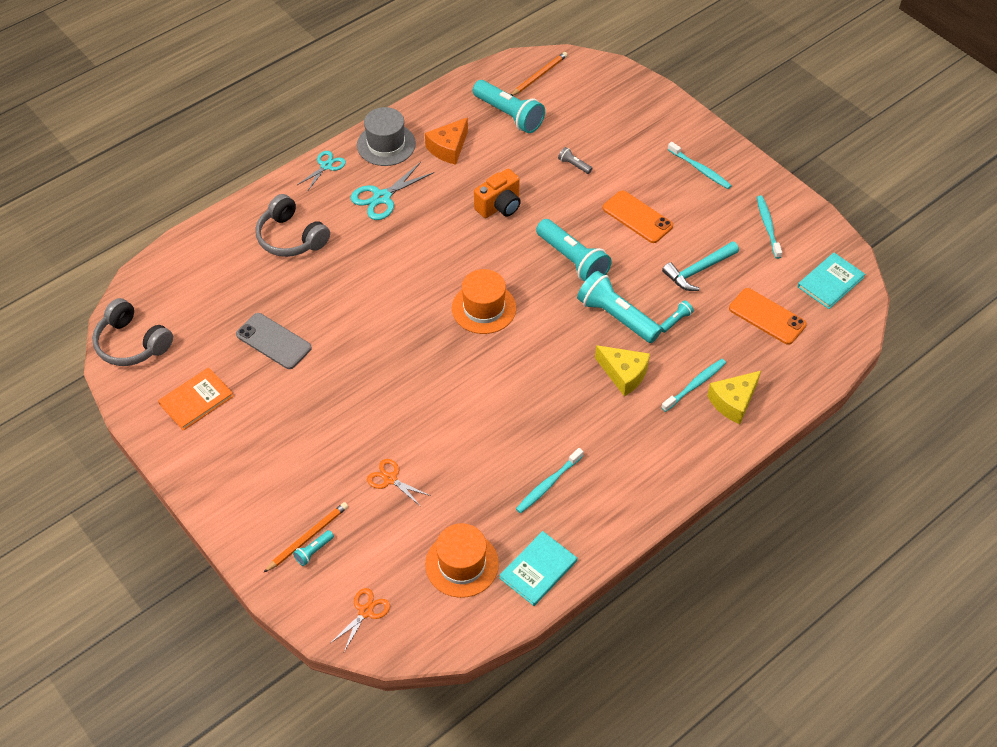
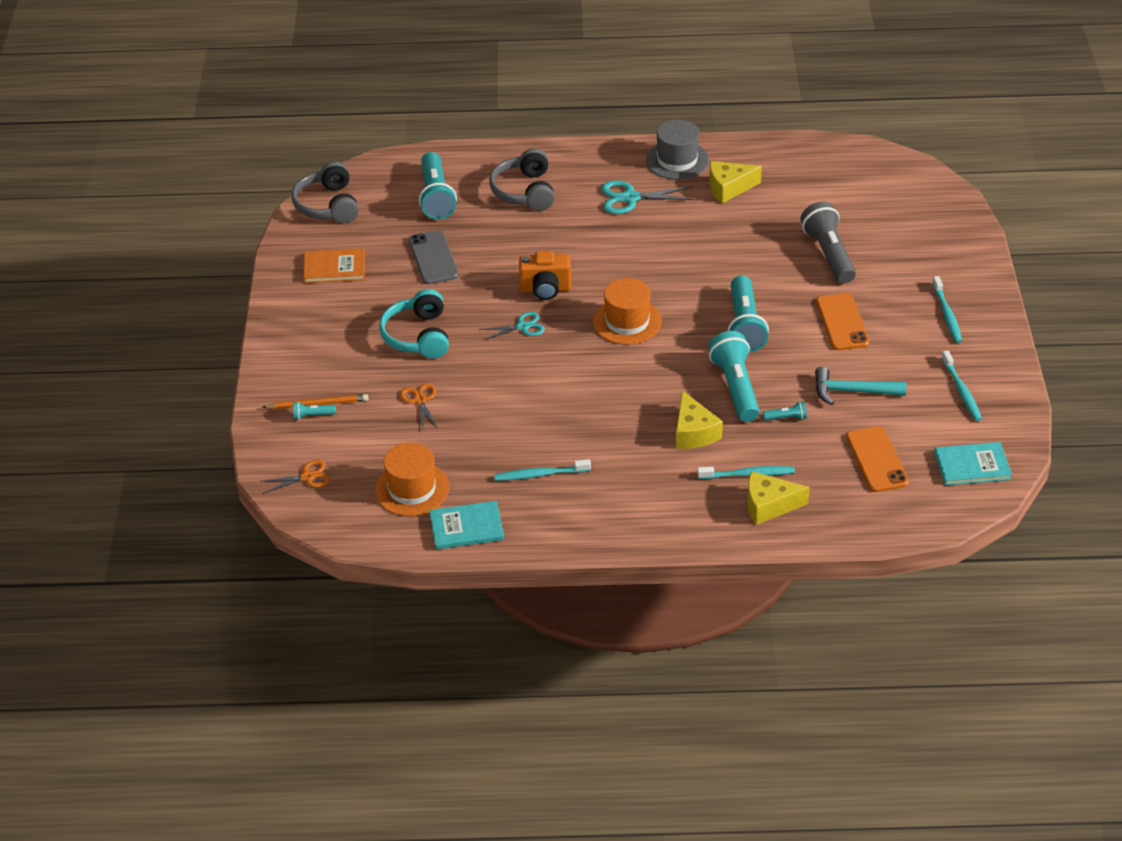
camera: 40 degrees right, 10 degrees down
(326, 166) = (609, 153): turquoise scissors -> turquoise scissors (522, 327)
(331, 421) = (418, 336): none -> turquoise headphones
(448, 148) = (728, 188): orange cheese -> yellow cheese
(499, 206) = (725, 253): orange camera -> orange camera (545, 289)
(509, 115) = (812, 187): turquoise flashlight -> turquoise flashlight (436, 197)
(539, 75) = (875, 169): orange pencil -> none
(574, 165) = (828, 254): grey flashlight -> grey flashlight, size x2.29
(768, 226) = (961, 391): turquoise toothbrush -> turquoise toothbrush turned 135 degrees clockwise

